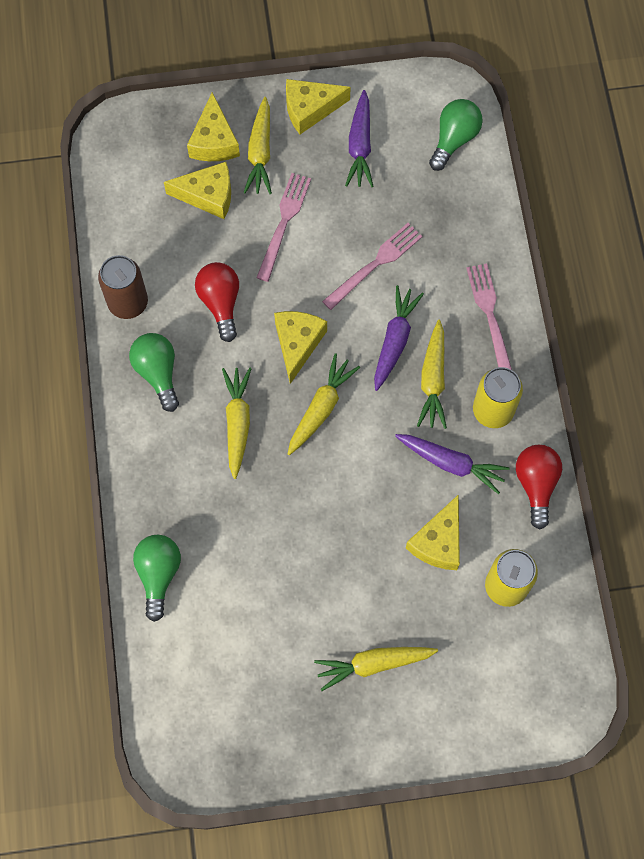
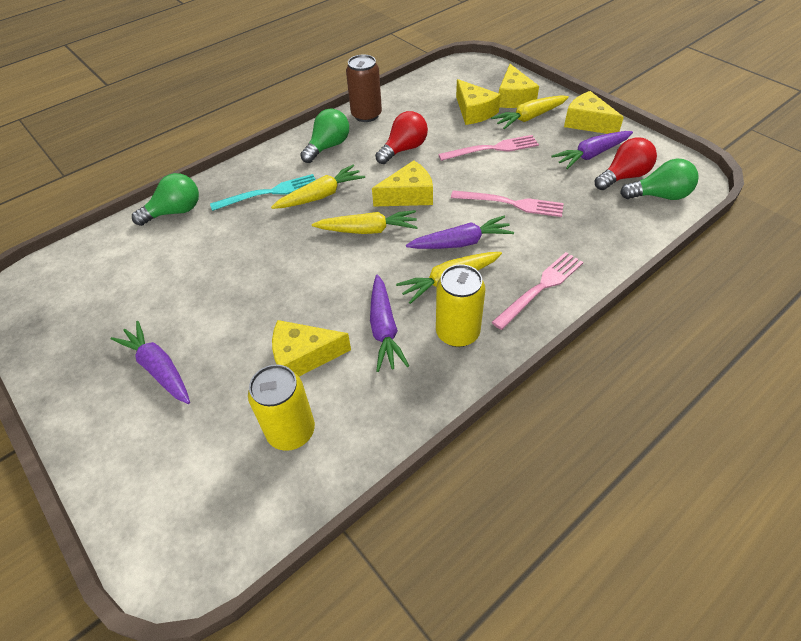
camera: 60 degrees right, 20 degrees down
(195, 469) = (269, 193): none -> turquoise fork
(214, 141) = (513, 98): yellow cheese -> yellow cheese turned 60 degrees counterclockwise
(373, 664) = (158, 368): yellow carrot -> purple carrot
(536, 485) = (412, 402): red light bulb -> red light bulb (623, 176)

